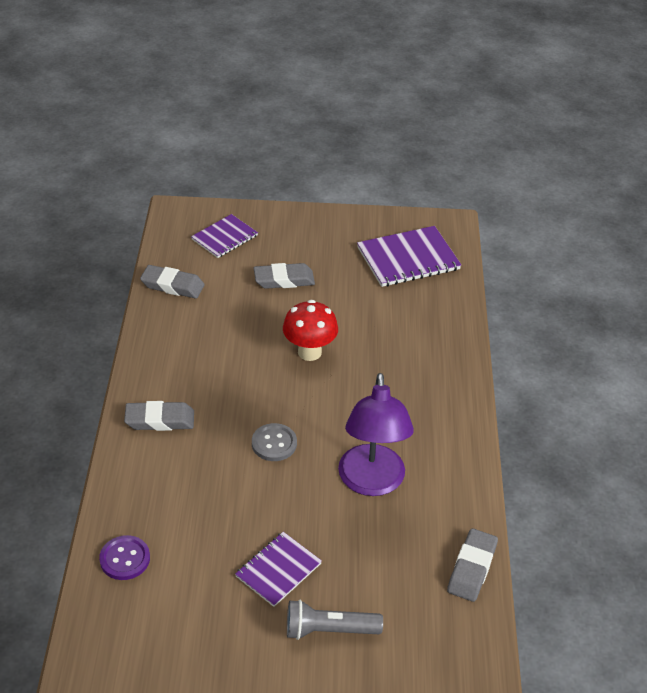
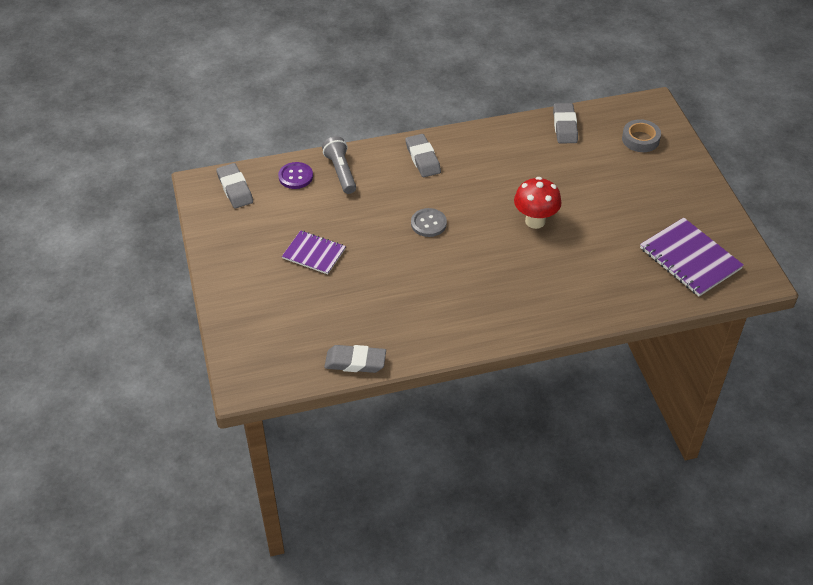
camera: 75 degrees right, 5 degrees up
(224, 237) = (640, 139): purple notebook -> grey tape
(284, 280) = (611, 186): grey eraser -> grey eraser (235, 189)
(329, 630) = (273, 291): grey flashlight -> grey flashlight (341, 172)
(372, 482) = (415, 287): purple lamp -> none

